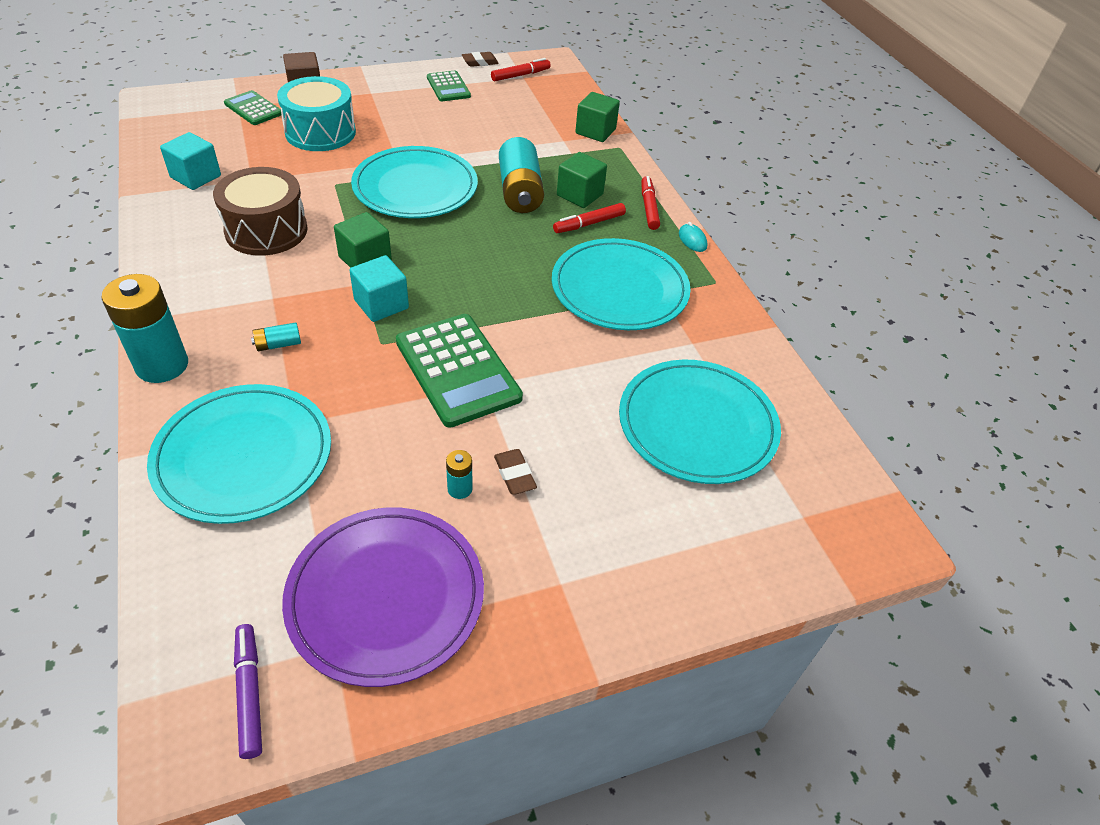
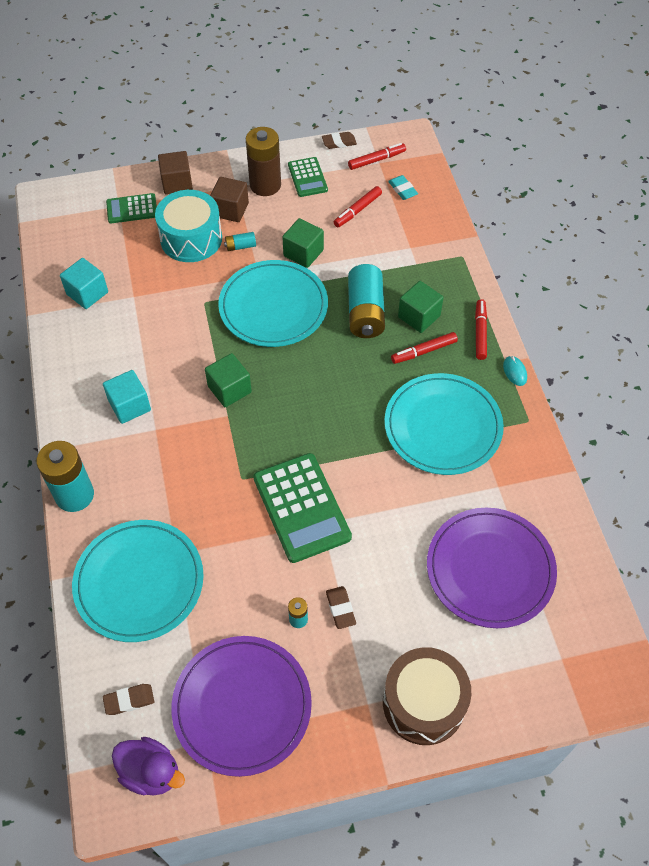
camera: 10 degrees right, 10 degrees up
(221, 599) = (129, 700): none -> brown eraser
(249, 693) = (151, 772): purple marker -> purple duck
(253, 109) = (132, 209): green calculator -> green calculator turned 60 degrees counterclockwise
(266, 230) = (148, 356): brown drum -> brown drum (423, 703)
(278, 344) = (161, 477): turquoise battery -> turquoise battery (240, 246)
(365, 110) = (230, 210): none -> brown cube
(381, 304) = (242, 438): turquoise cube -> turquoise cube (130, 406)
(403, 92) = (265, 185): none -> brown battery
(504, 112) = (357, 210): none -> red marker
(550, 97) = (402, 190): none -> turquoise eraser
(595, 131) = (441, 236): green cube -> green cube (303, 253)
(697, 425) = (490, 569): turquoise plate -> purple plate

